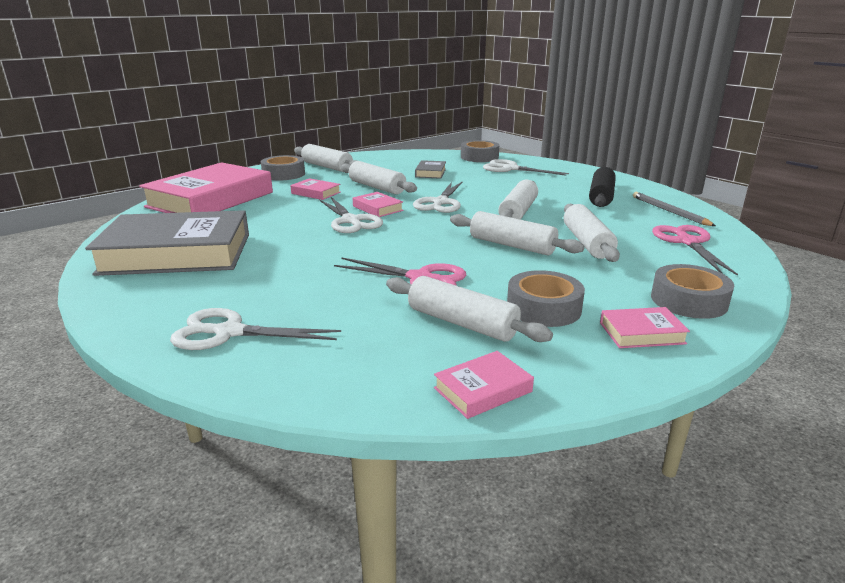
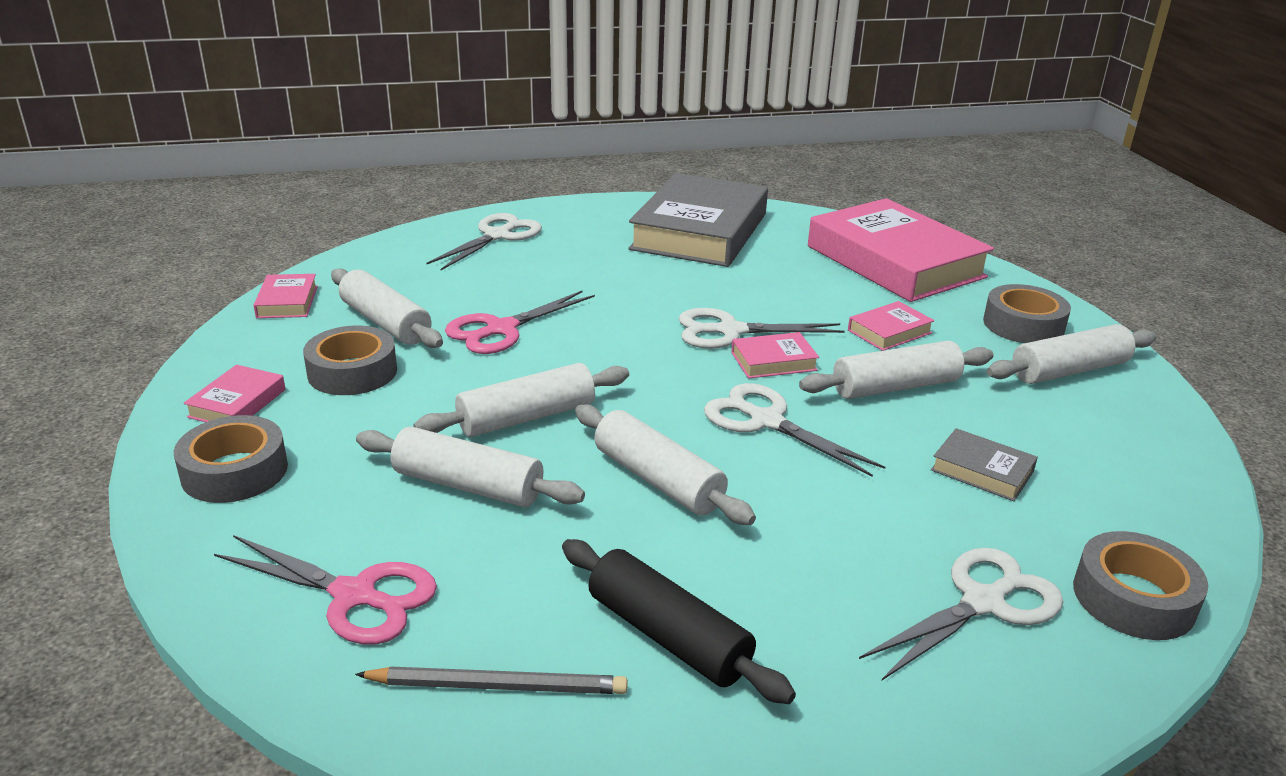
camera: 115 degrees right, 5 degrees up
(462, 323) = (385, 323): white rolling pin -> white rolling pin turned 75 degrees clockwise

